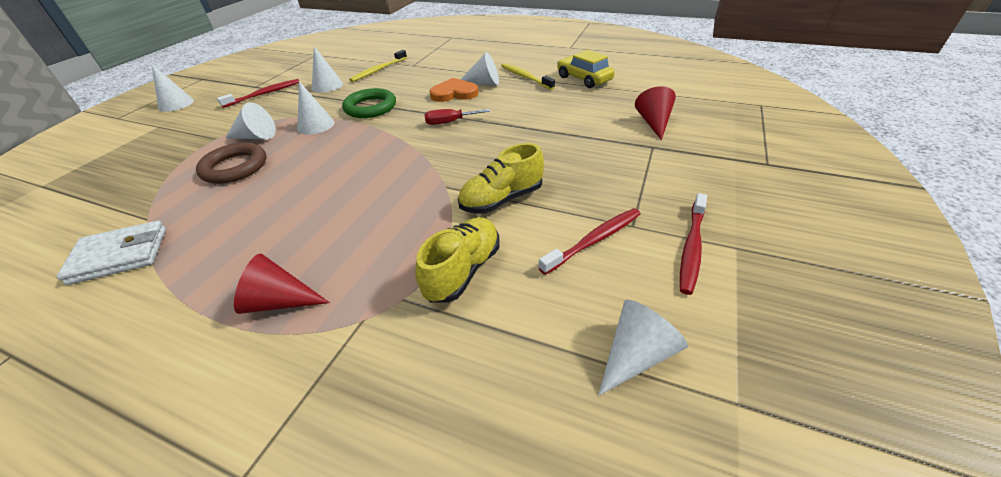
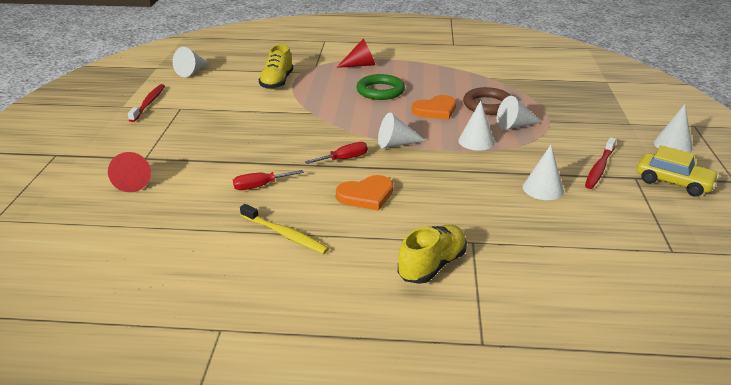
camera: 160 degrees right, 10 degrees down
(120, 255) = (471, 66): white wallet -> none
(299, 168) = (435, 110): none -> orange heart
(370, 107) = (446, 165): green ring -> green ring (380, 91)
(378, 70) = (512, 224): yellow toothbrush -> none
(483, 83) = (339, 216): white cone -> white cone (396, 144)
(501, 199) = (267, 110): yellow shoe -> yellow shoe (432, 265)
(535, 107) = (260, 186): none -> red screwdriver
(584, 79) = (200, 240): yellow car -> yellow car (673, 182)
(593, 240) = (205, 99): red toothbrush -> none

